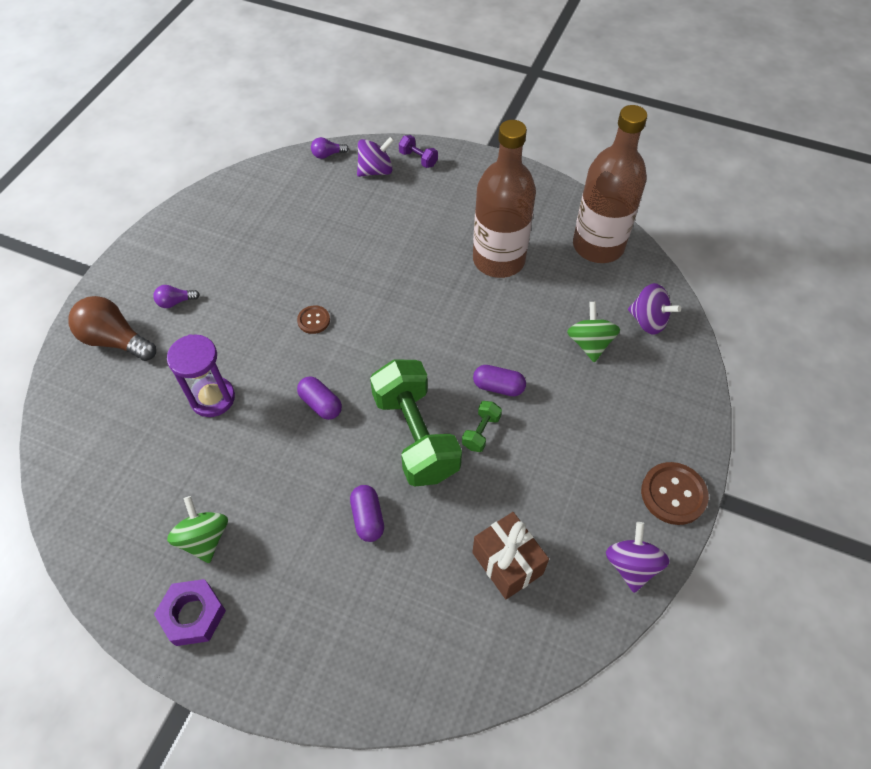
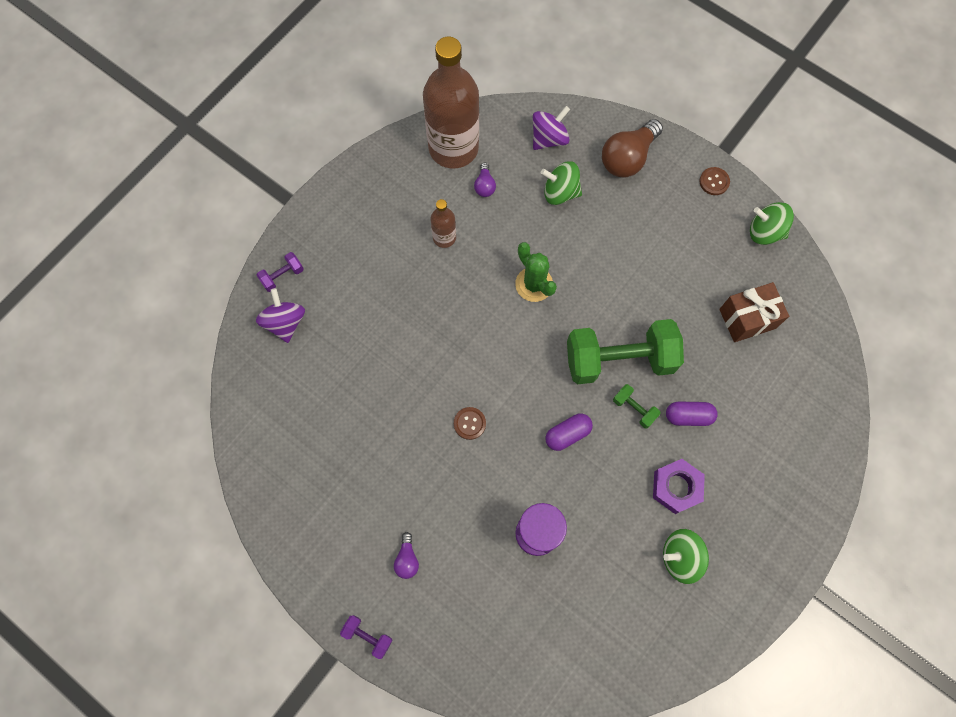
camera: 75 degrees left, 15 degrees up
(104, 290) = (367, 636): none -> purple dumbbell
(115, 340) = (440, 627): brown light bulb -> brown light bulb (628, 158)
(193, 615) = (747, 573): purple nut -> purple nut (676, 487)
(327, 155) = (242, 367): purple light bulb -> purple light bulb (484, 185)
(475, 342) = (534, 284): none -> green cactus
(481, 432) = (627, 306): green dumbbell -> green dumbbell (634, 409)
(498, 260) = (444, 237): brown bottle -> brown bottle, size x0.45
(498, 387) = (586, 279): purple capsule -> none
(631, 565) = (765, 232): purple spinning top -> green spinning top
(673, 494) = (714, 182): brown button -> brown button, size x0.58

